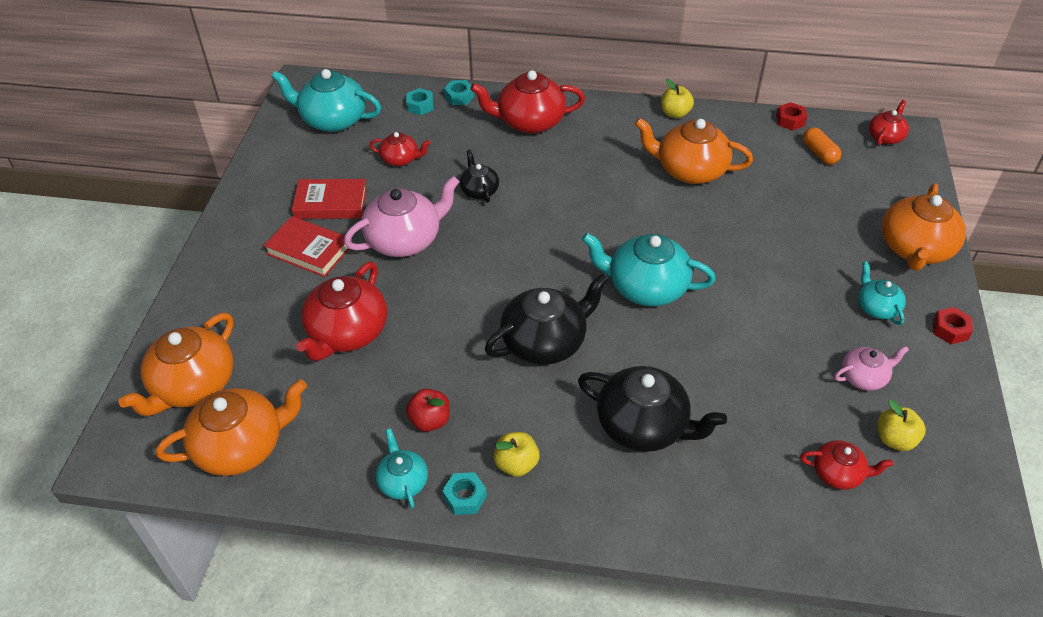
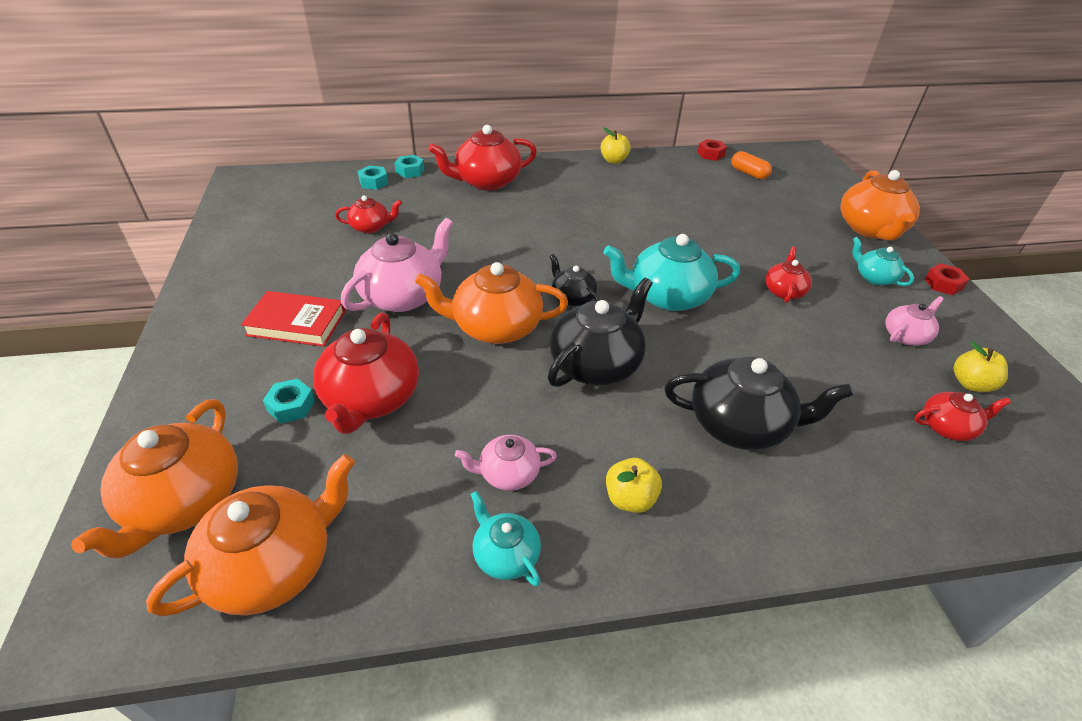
camera: 20 degrees left, 5 degrees down
(331, 203) = (307, 275): red book -> none
(333, 120) = (285, 204): turquoise teapot -> none
(430, 420) = (508, 474): red apple -> pink teapot
(465, 497) = (589, 554): turquoise nut -> turquoise nut (291, 406)
(479, 190) = (463, 241): black teapot -> black teapot (572, 298)
(690, 170) = (651, 199): orange teapot -> orange teapot (495, 327)
(885, 137) = (791, 156): red teapot -> red teapot (784, 291)

